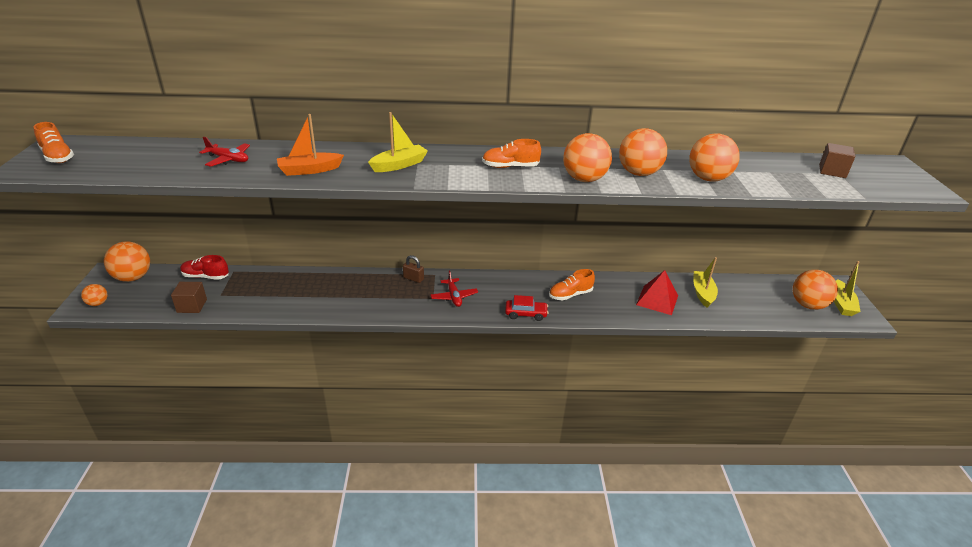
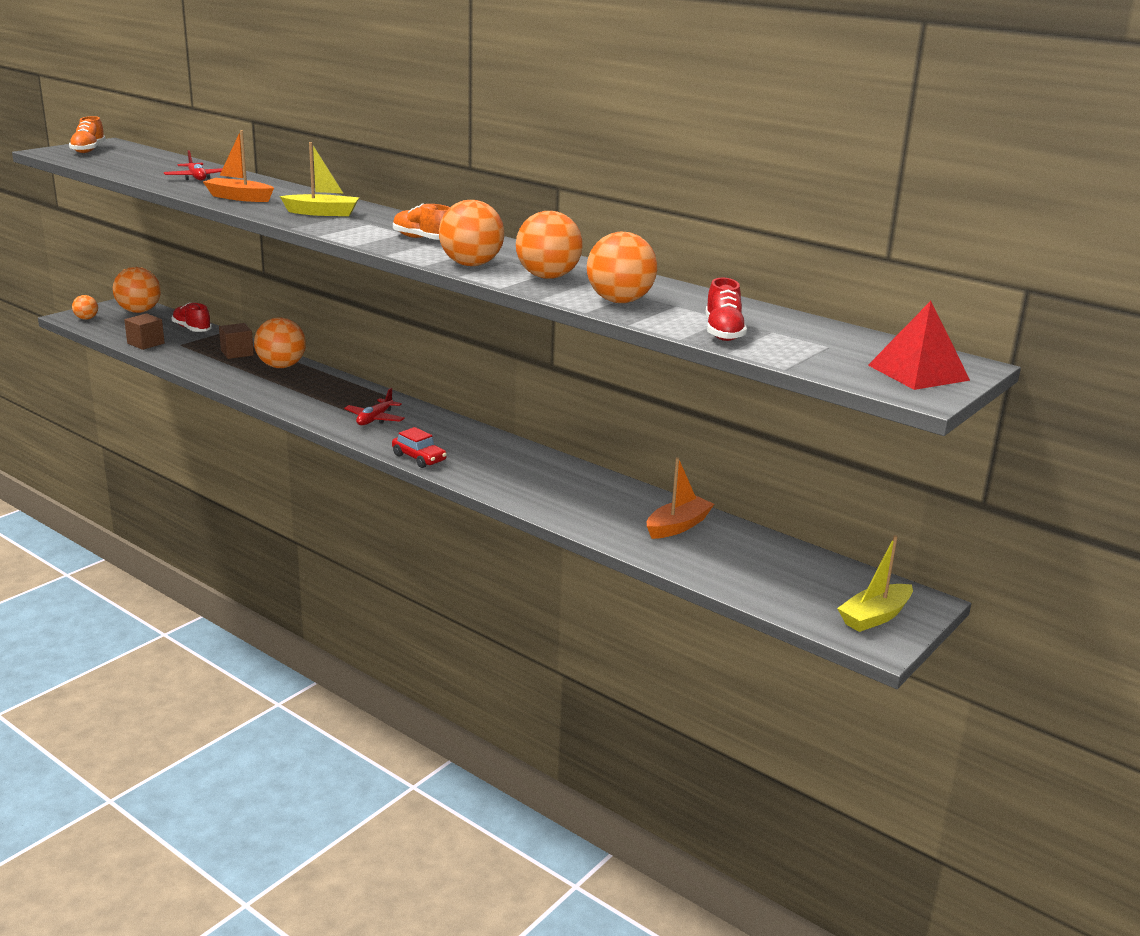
camera: 40 degrees right, 10 degrees down
(413, 278) = (364, 392): brown padlock -> none
(570, 295) = (503, 464): orange shoe -> none
(657, 300) = (600, 507): red pyramid -> red pyramid (918, 372)
(702, 293) = (677, 526): yellow boat -> orange boat
(792, 182) = (723, 332): none -> red shoe
(808, 305) = (813, 595): orange ball -> orange ball (281, 366)
(832, 171) = (825, 342): brown cube -> brown cube (237, 353)

